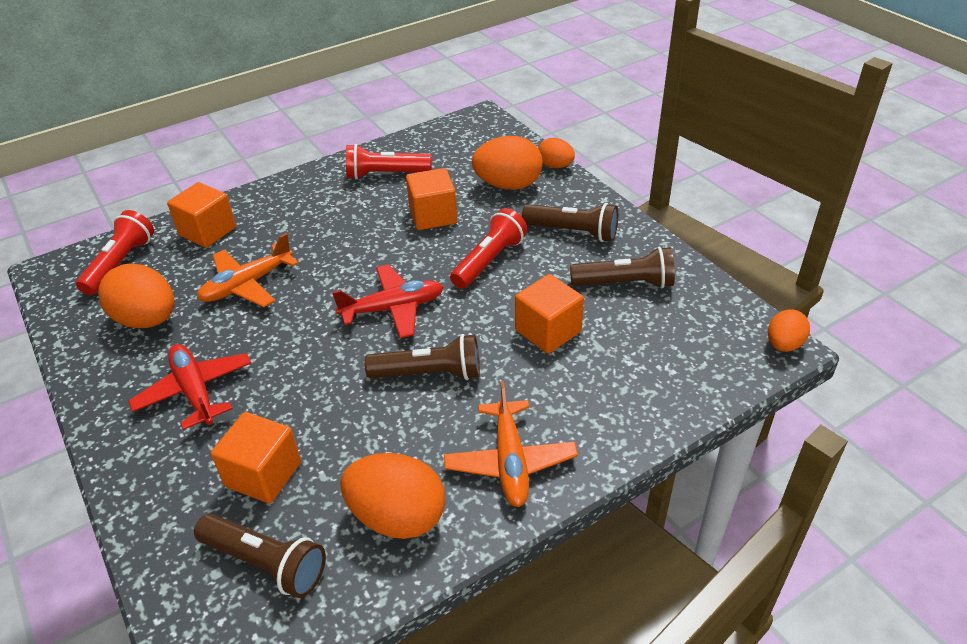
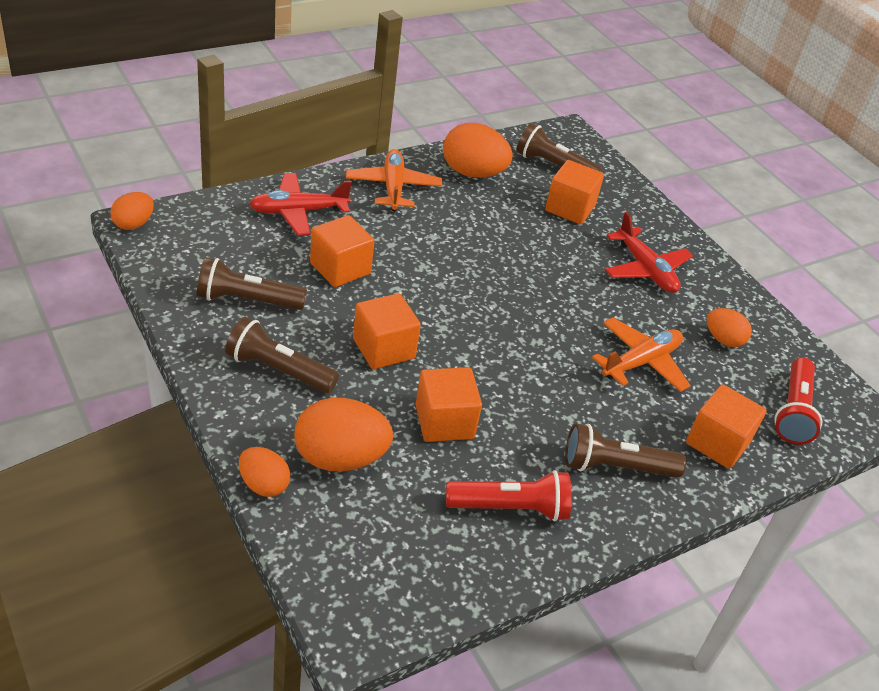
camera: 175 degrees right, 0 degrees up
(147, 320) = (723, 340): orange egg -> orange egg, size x0.58
(393, 308) = (486, 312): red plane -> red plane (298, 212)
(429, 373) = (451, 252): brown flashlight -> brown flashlight (616, 467)
(489, 261) = (383, 348): red flashlight -> orange cube

